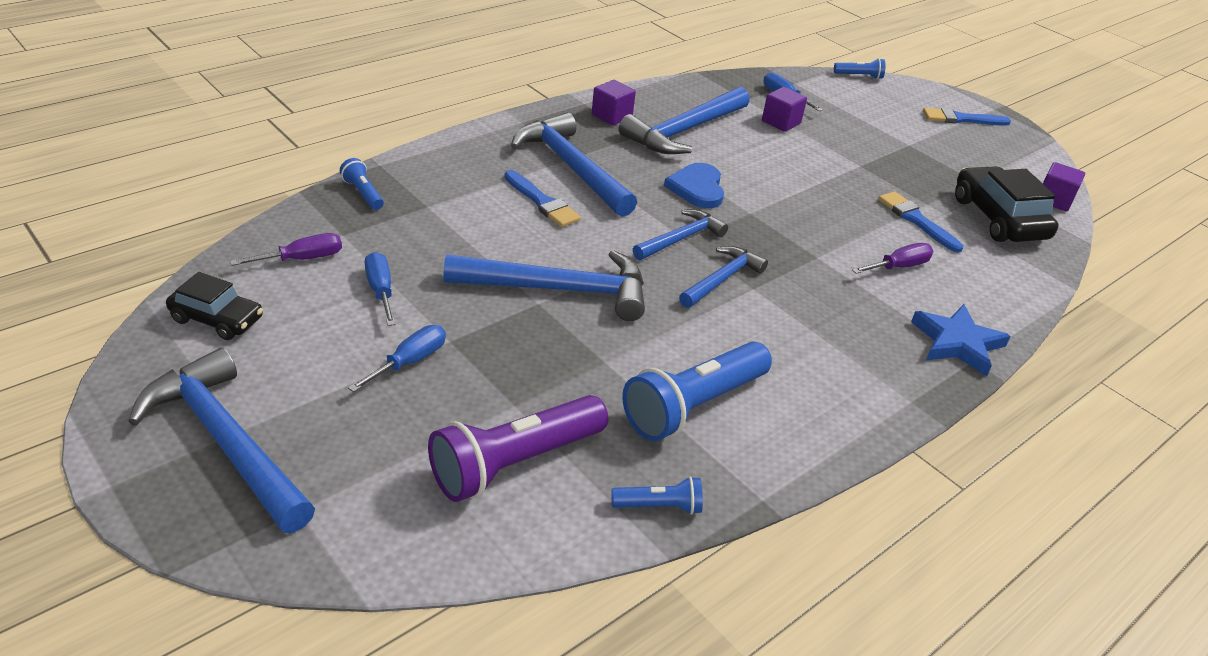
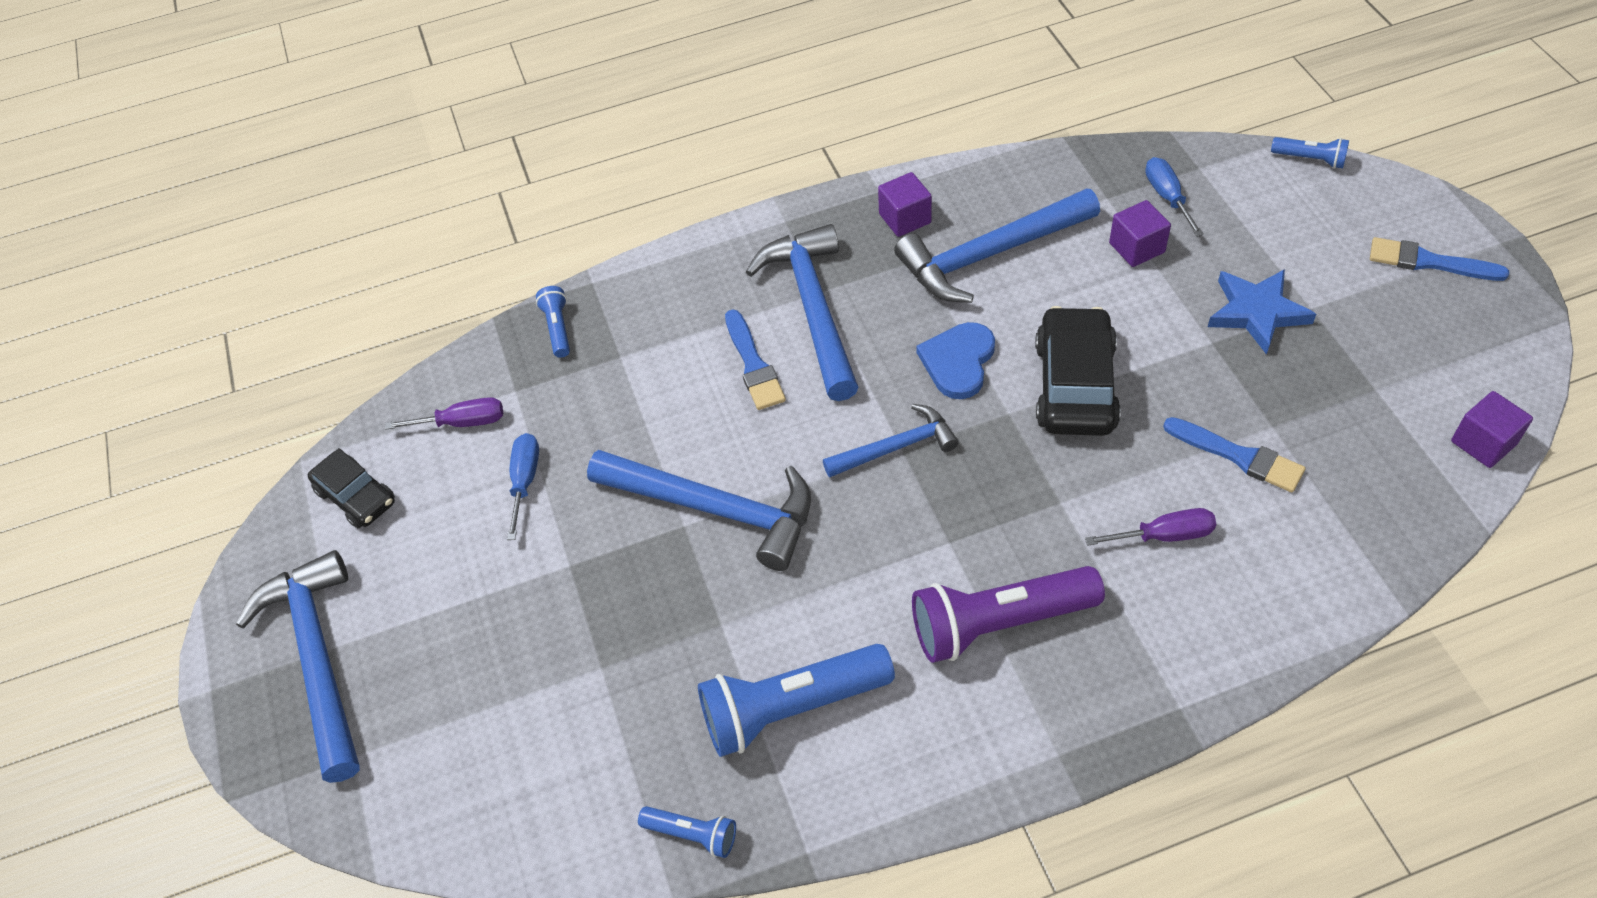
camera: 30 degrees right, 15 degrees up
(409, 362) = (518, 588): blue screwdriver -> none
(515, 463) = (571, 744): purple flashlight -> purple flashlight (999, 623)
(722, 279) = (916, 522): blue hammer -> none
(916, 220) = (1238, 456): blue brush -> blue brush turned 135 degrees clockwise
(957, 343) = (1173, 676): blue star -> blue star (1256, 312)
(998, 218) = (1368, 468): black car -> black car (1075, 385)

